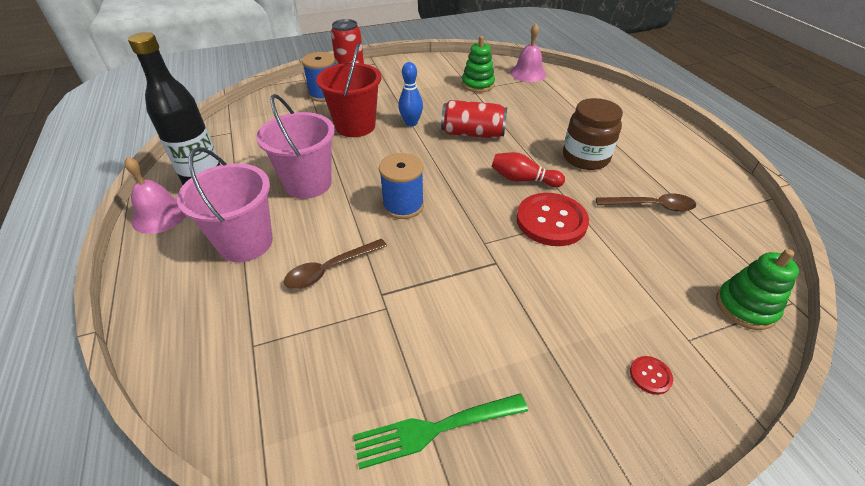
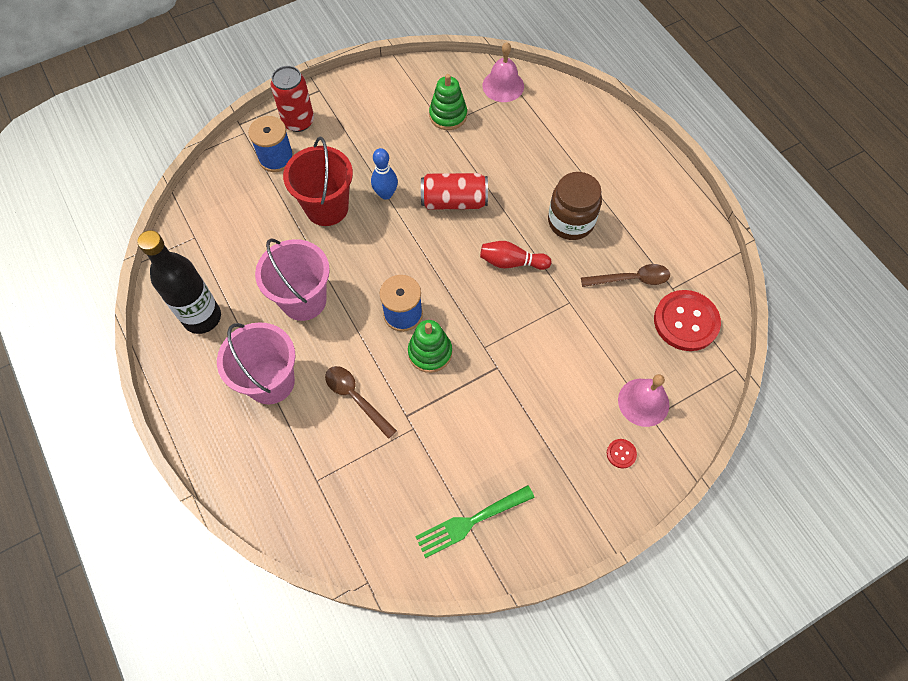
camera: 10 degrees left, 20 degrees up
(160, 215) = (175, 363): pink bell -> pink bell (643, 402)
(330, 269) = (356, 398): brown spoon -> brown spoon turned 90 degrees clockwise
(551, 221) = (541, 312): red button -> red button (686, 321)
(745, 307) = (698, 380): green stacking toy -> green stacking toy (430, 352)

